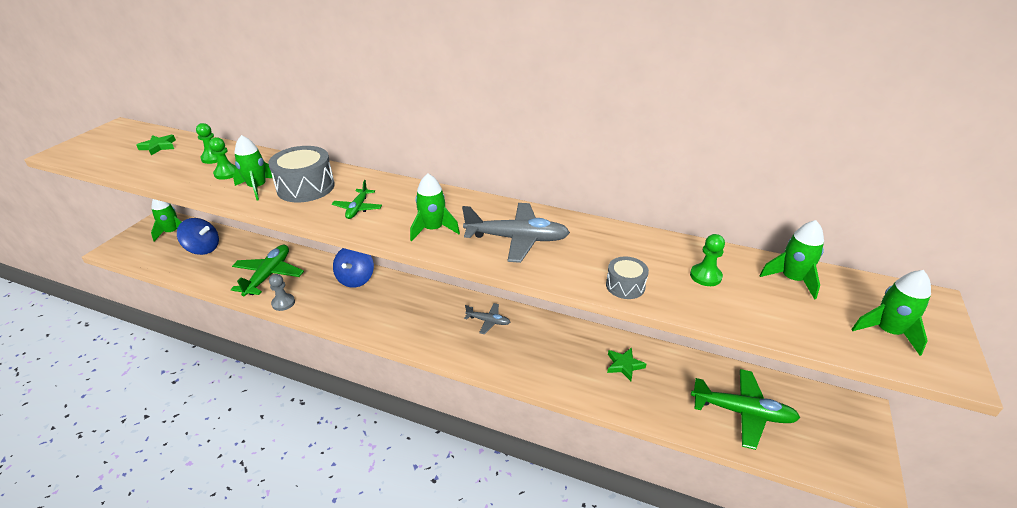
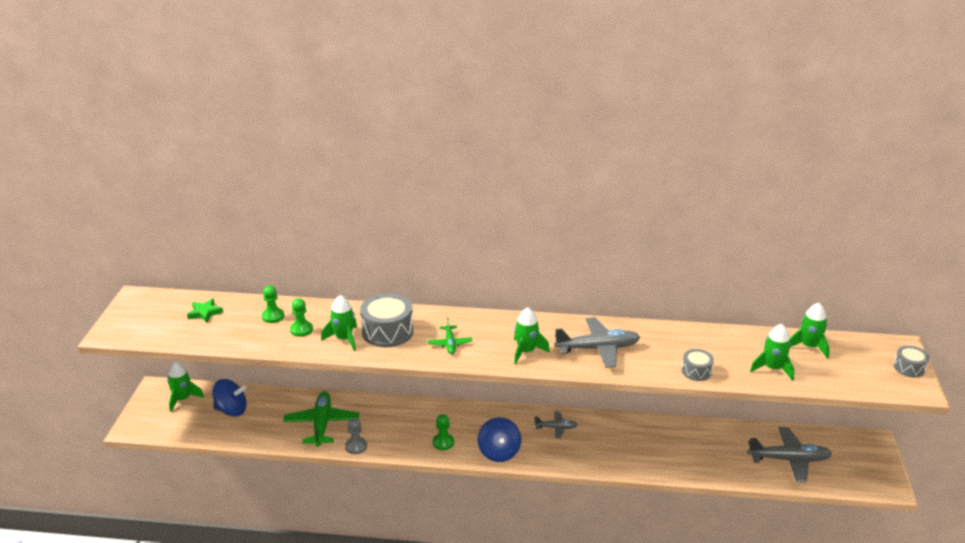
camera: 15 degrees left, 5 degrees down
(356, 279) = (411, 412): blue spinning top -> blue spinning top (499, 452)
(624, 365) = (686, 442): green star -> none
(705, 276) = (749, 354): green pawn -> green pawn (443, 442)
(743, 412) = (789, 460): green plane -> grey plane
(887, 332) = (877, 372): green rocket -> green rocket (772, 368)
(938, 333) = (909, 368): none -> grey drum

